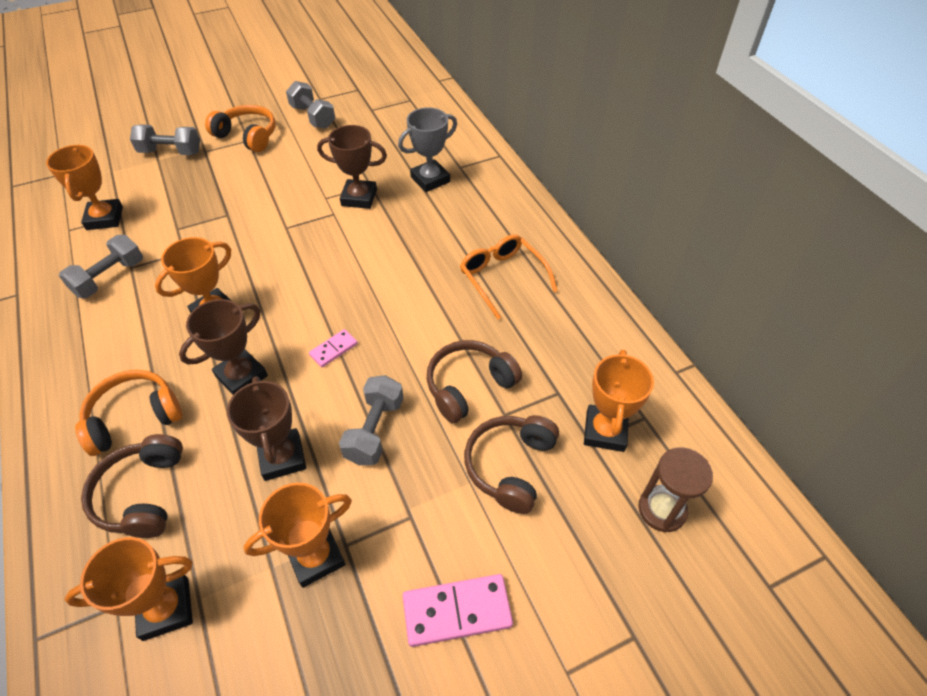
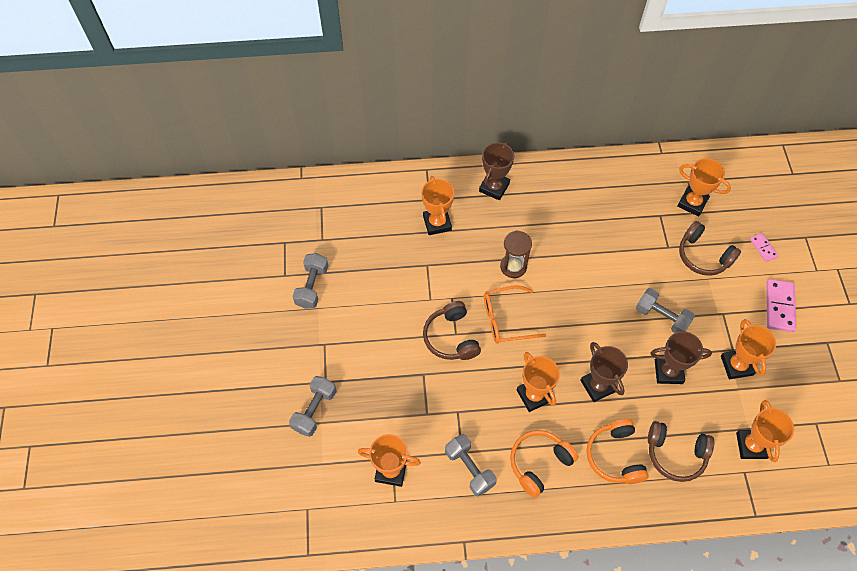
camera: 70 degrees left, 10 degrees up
(247, 136) = (318, 343): orange headphones -> orange headphones (539, 463)
(313, 117) = (312, 286): grey dumbbell -> grey dumbbell turned 60 degrees counterclockwise
(334, 349) = (591, 326): pink domino -> pink domino (763, 248)
(359, 198) = (440, 276): brown trophy -> brown trophy (494, 187)
(430, 179) = (437, 223): grey trophy -> orange trophy
(469, 386) = (642, 258): brown headphones -> brown headphones (451, 337)
(503, 278) = (558, 211): orange glasses -> orange glasses (506, 319)
(662, 509) = (745, 198): brown hourglass -> brown hourglass (513, 266)

